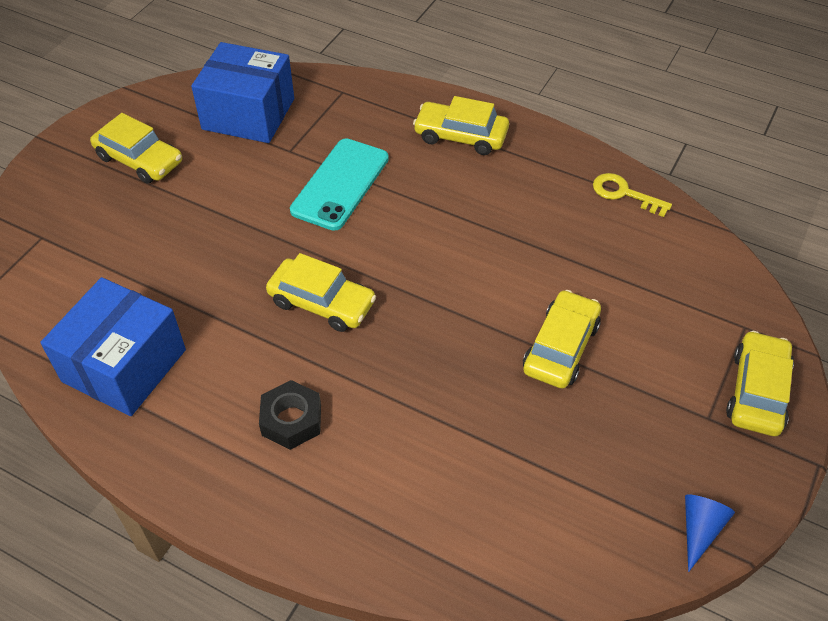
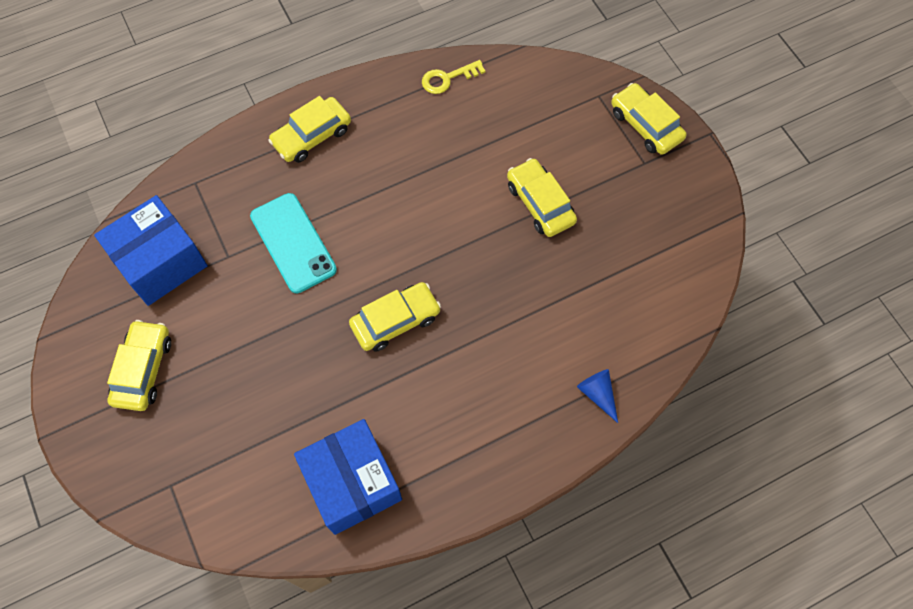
camera: 55 degrees left, 15 degrees up
(139, 160) = (143, 369): yellow car -> yellow car turned 60 degrees counterclockwise
(291, 420) = (480, 396): black nut -> none
(699, 530) = (709, 222): blue cone -> blue cone (597, 394)

